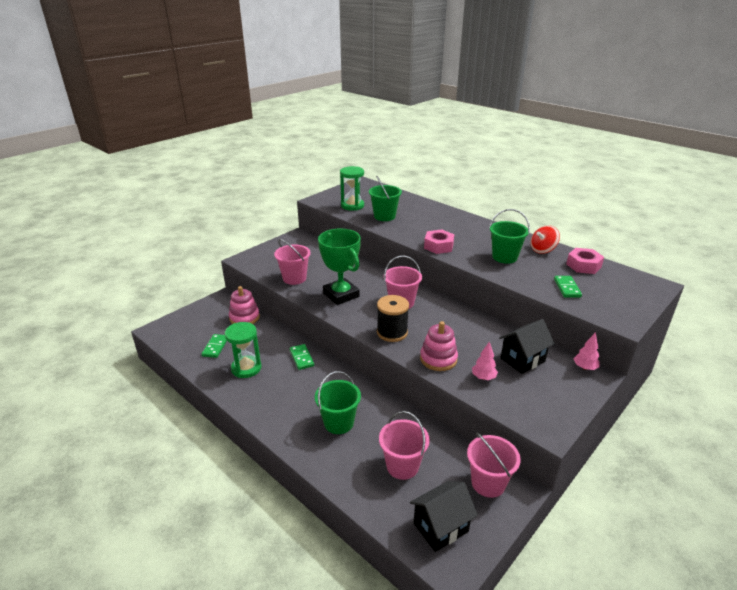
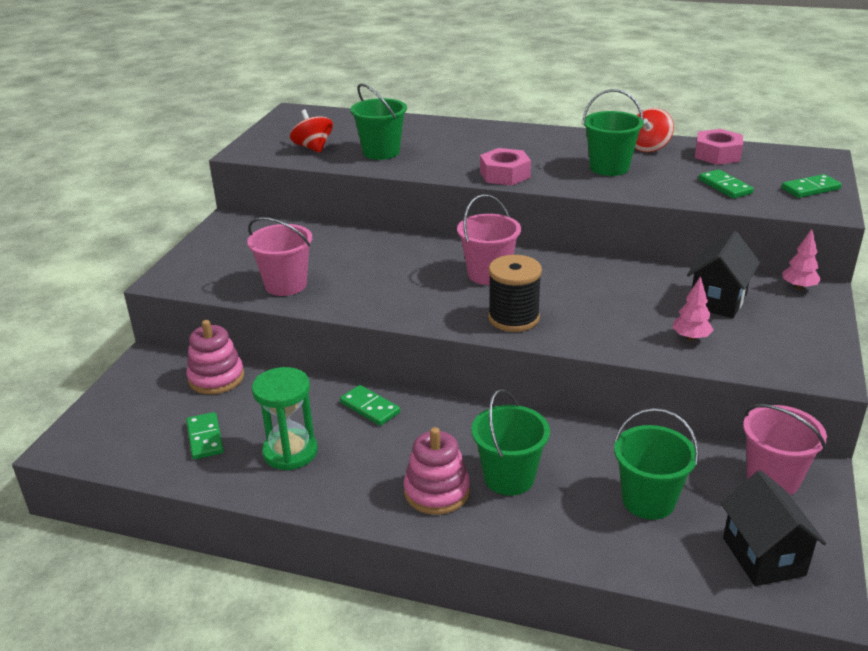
camera: 25 degrees left, 0 degrees up
(341, 295) = (386, 288): green trophy -> none
(352, 206) = (313, 148): green hourglass -> red spinning top
(402, 466) = (648, 500): pink bucket -> green bucket
(438, 359) = (610, 333): pink stacking toy -> pink stacking toy (436, 491)
(440, 527) = (763, 556): black house -> black house turned 45 degrees counterclockwise
(625, 305) = (810, 189): none -> green domino

